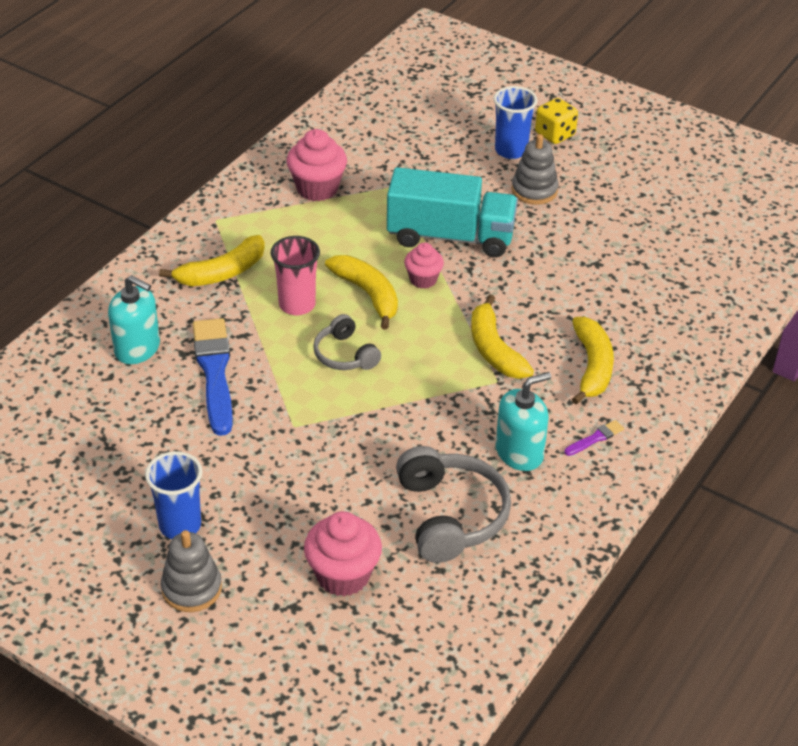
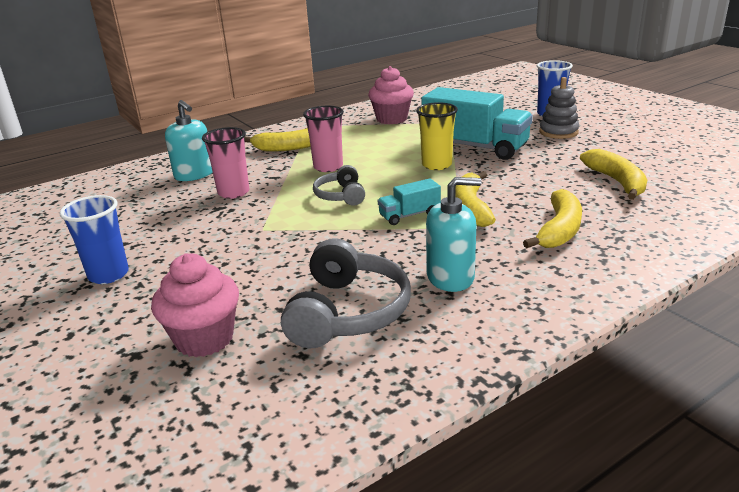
camera: 25 degrees right, 15 degrees down
(191, 588) = (67, 320): grey stacking toy -> none
(214, 373) = (233, 192): blue brush -> pink cup
(368, 294) = (386, 168): yellow banana -> yellow banana (616, 182)
(423, 279) = (436, 165): pink cupcake -> yellow cup
(437, 373) = (409, 215): none -> turquoise truck
(555, 134) = (590, 110): yellow dice -> none
(595, 438) = (537, 279): purple brush -> none

